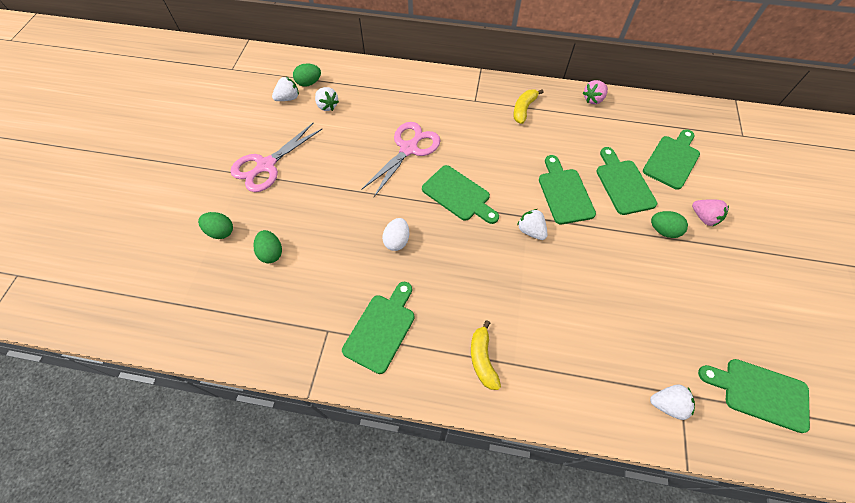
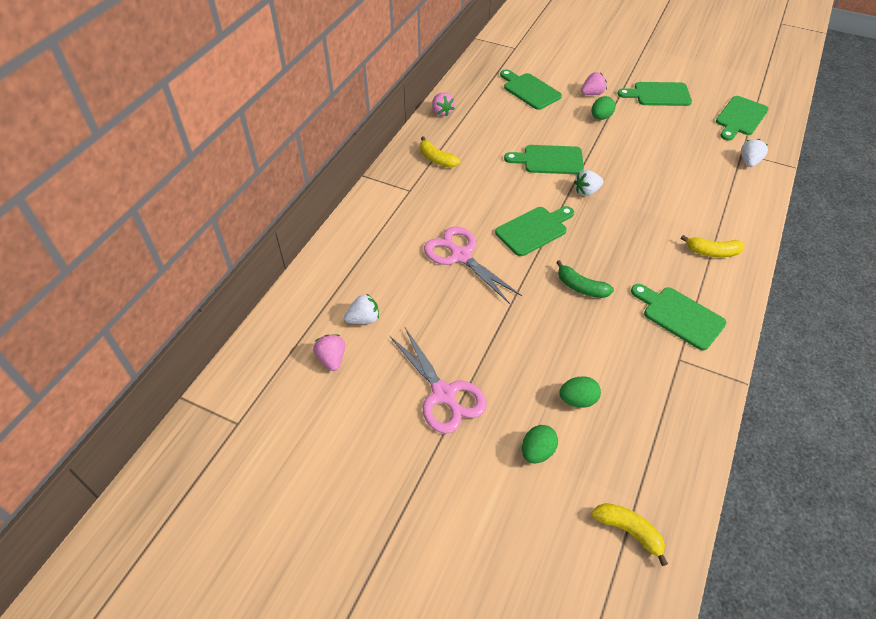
camera: 75 degrees left, 10 degrees down
(154, 301) = (629, 531): none -> yellow banana
(288, 98) = (332, 359): white strawberry -> pink strawberry
(309, 83) = (313, 333): green egg -> none
(397, 241) = (581, 287): white egg -> green banana
(623, 184) = (548, 124): green cutting board -> green cutting board (658, 94)

